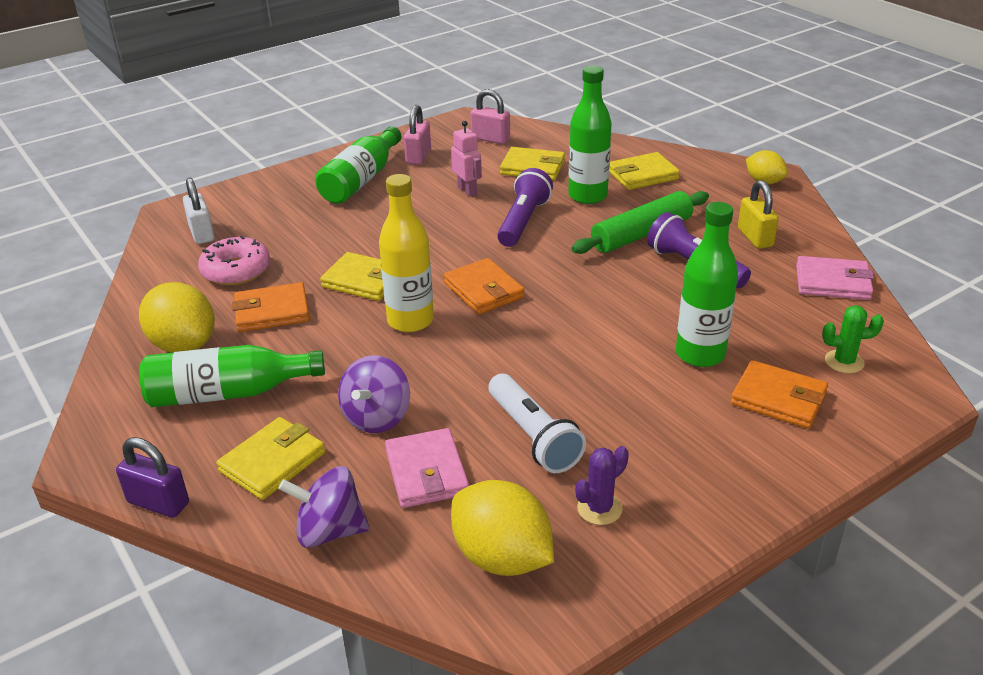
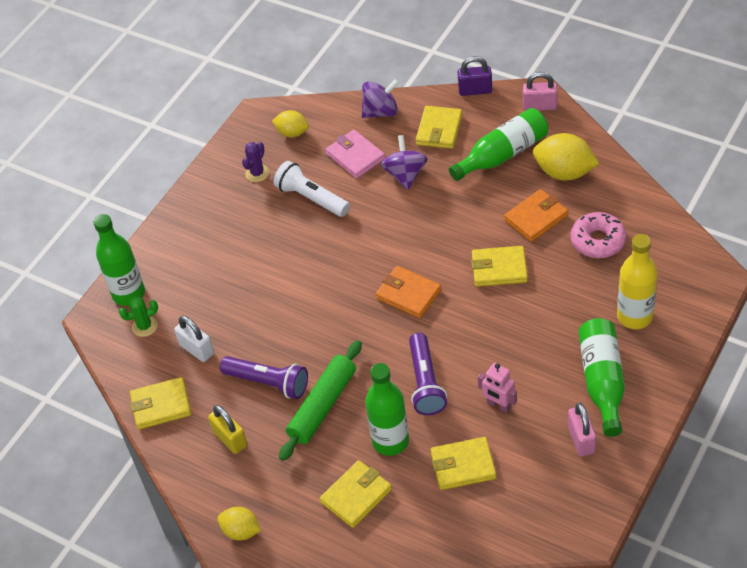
camera: 160 degrees right, 15 degrees up
(202, 233) = (664, 264): white padlock -> white padlock (197, 349)
(410, 321) = (439, 248): yellow bottle -> yellow bottle (634, 316)
(490, 139) = (534, 500): pink padlock -> pink padlock (540, 106)
(502, 557) = (292, 133): yellow lemon -> yellow lemon, size x0.60
(700, 354) = (237, 296): green bottle -> green bottle (129, 294)
(778, 399) = (181, 279): orange wallet -> none
(832, 282) = (161, 405): pink wallet -> yellow wallet

